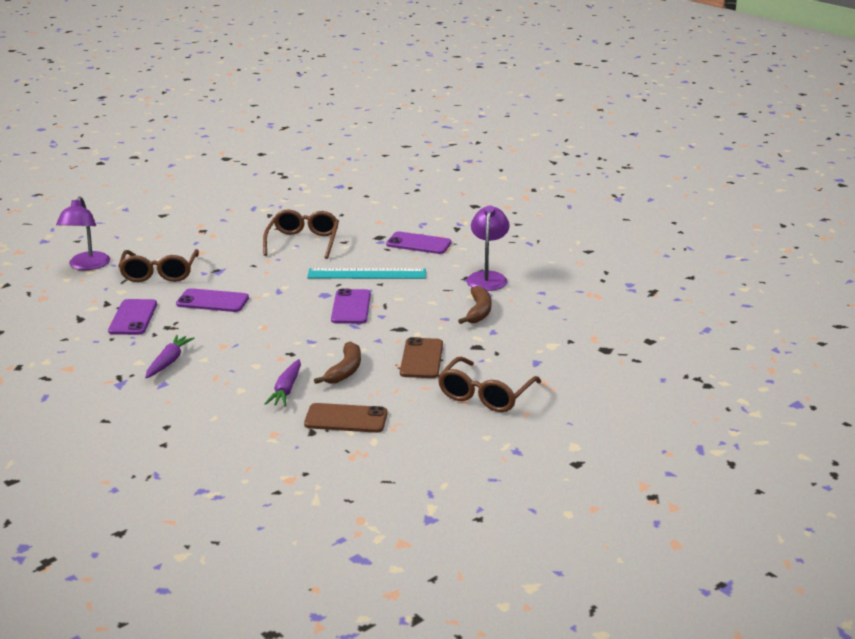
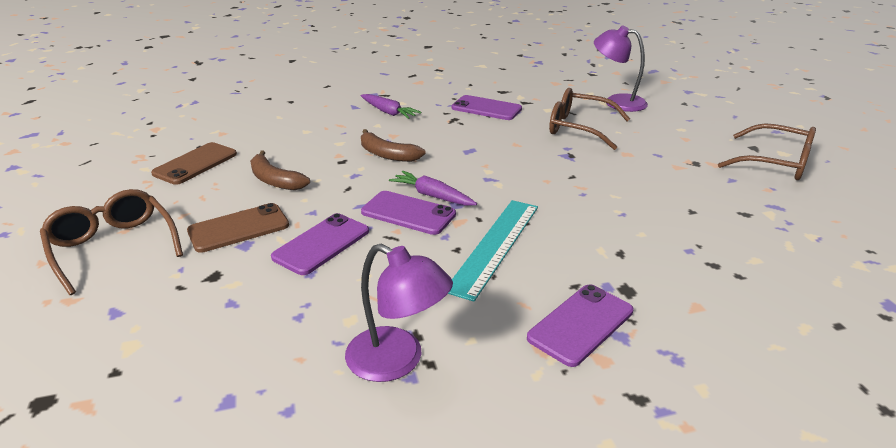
camera: 115 degrees right, 5 degrees up
(212, 301) = (492, 143): purple phone -> purple phone (322, 244)
(286, 390) = (280, 148): purple carrot -> purple carrot (432, 196)
(303, 242) = (632, 220): brown glasses -> brown glasses (776, 163)
(422, 359) = (239, 228): brown phone -> brown phone turned 60 degrees counterclockwise
(478, 312) = (297, 309): brown banana -> brown banana (387, 154)

